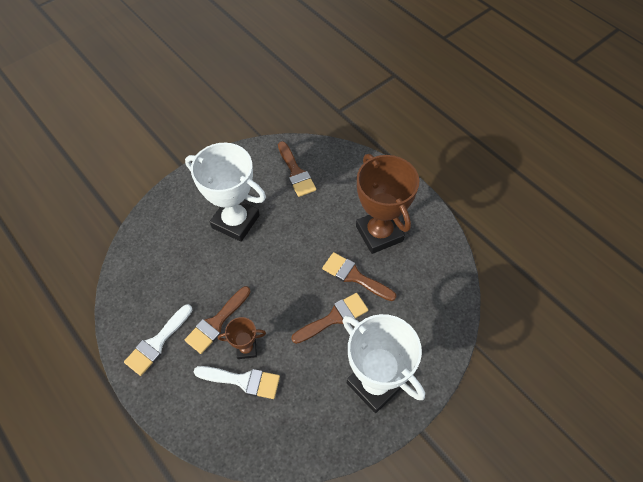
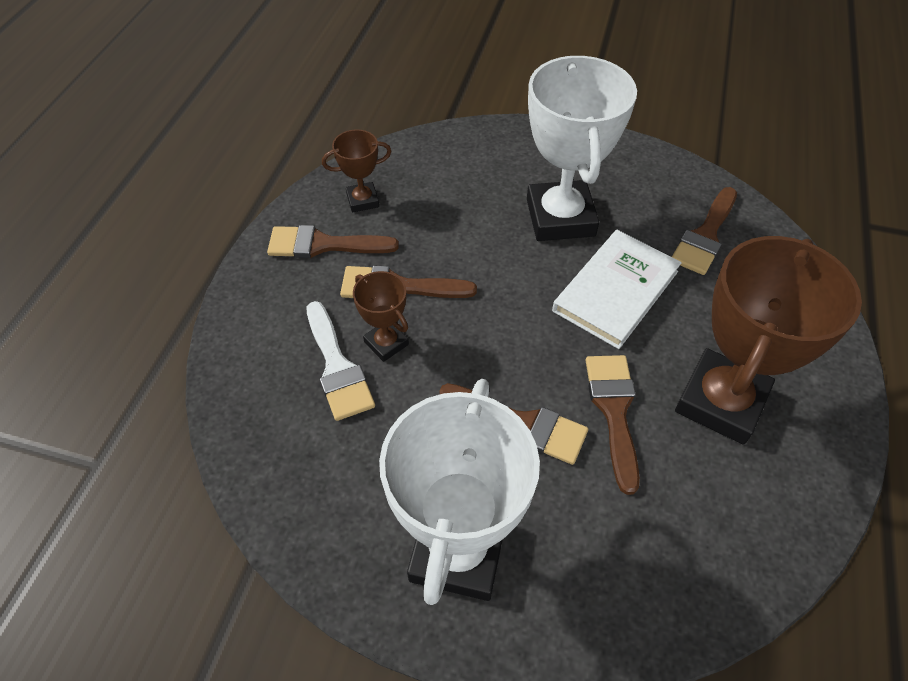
camera: 55 degrees right, 5 degrees down
(143, 304) = (362, 200): none -> brown trophy
(157, 343) = (323, 244): white brush -> brown brush
(296, 230) = (616, 291): none -> white book

